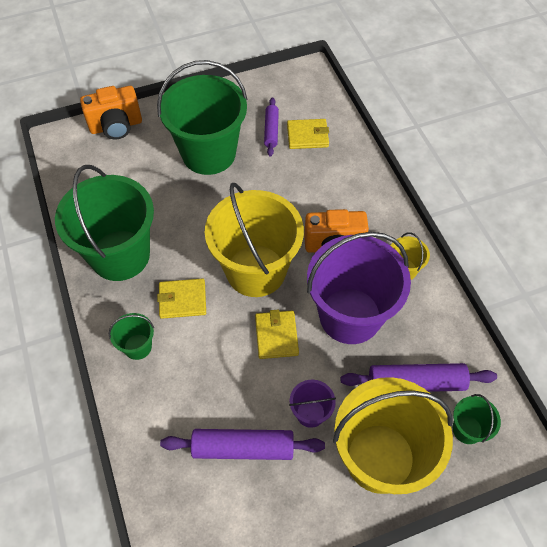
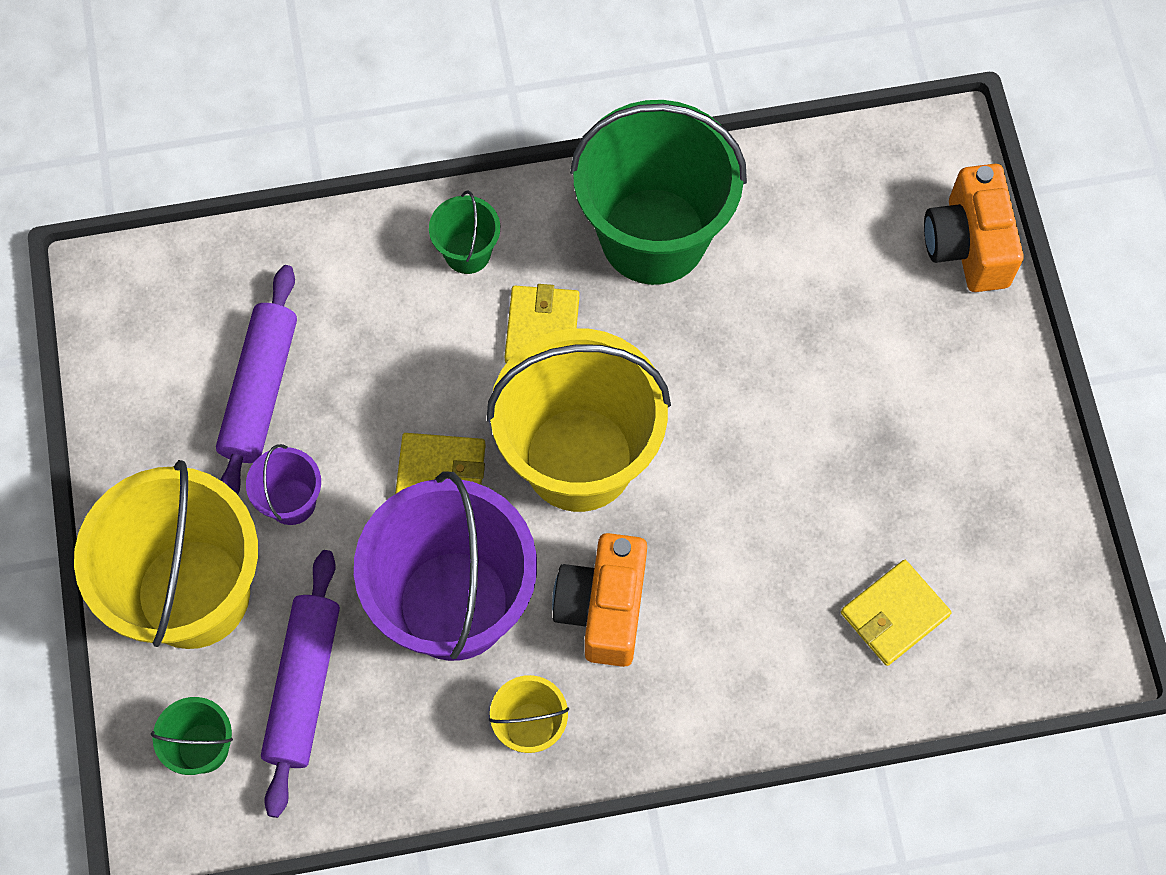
camera: 100 degrees right, 10 degrees up
(209, 153) = (871, 411): green bucket -> none
(271, 130) = (919, 542): purple rolling pin -> none
(307, 136) = (894, 614): yellow wallet -> yellow wallet turned 45 degrees clockwise

